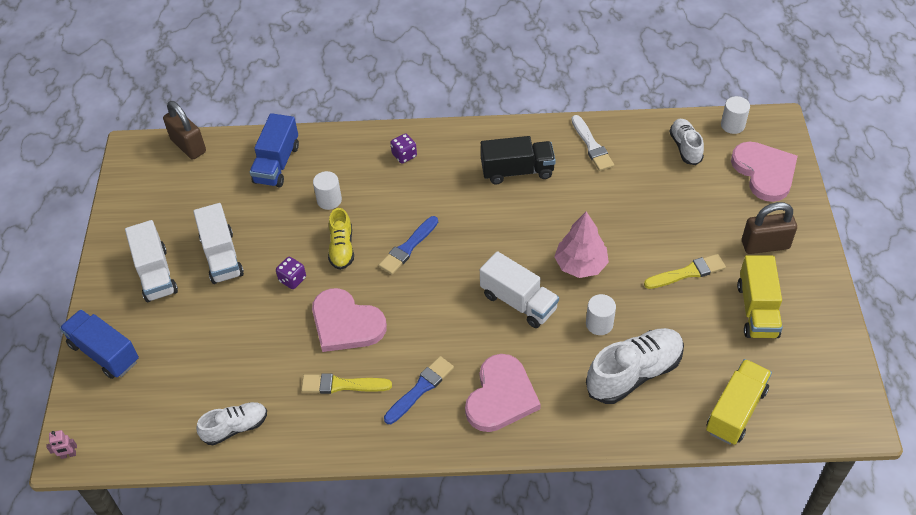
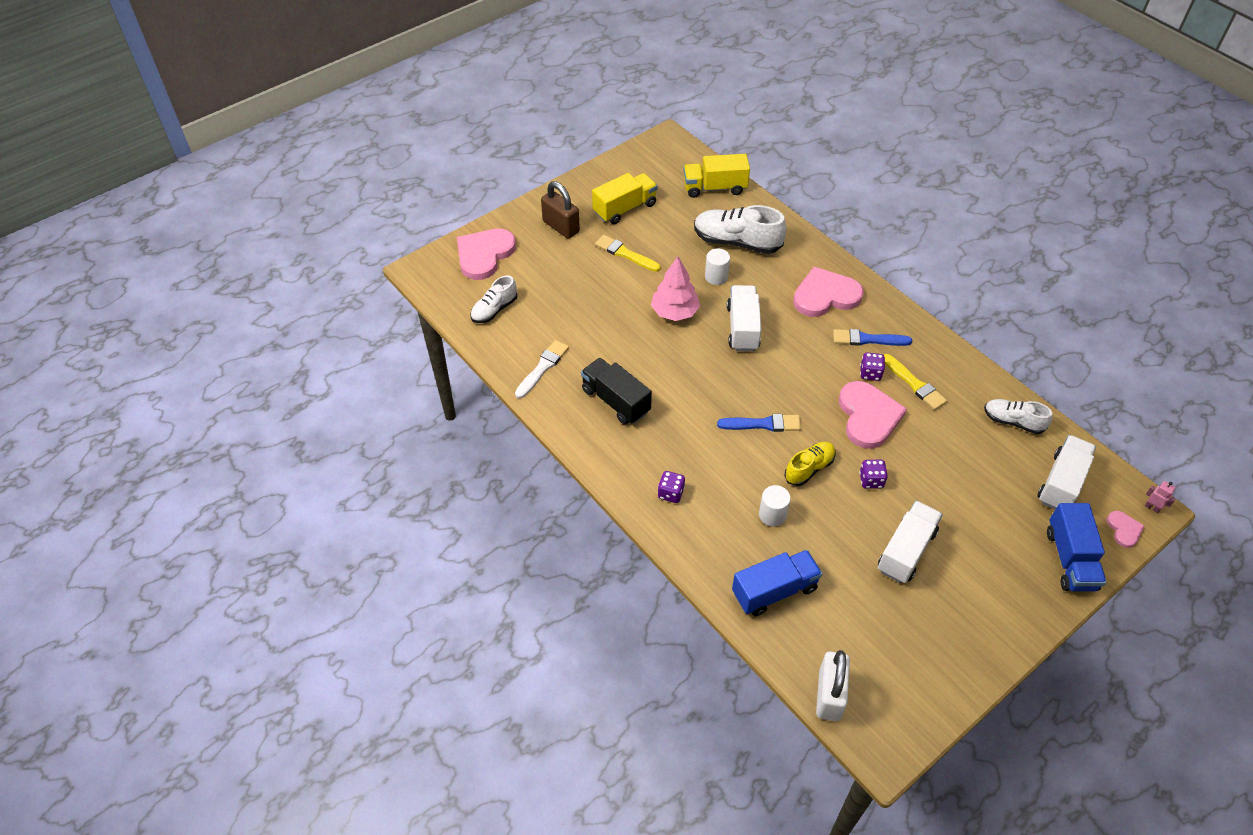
camera: 130 degrees left, 0 degrees up
(79, 414) = (1124, 530): none -> pink heart
(155, 274) = (974, 588): white truck -> white truck (1061, 483)
(188, 146) = (829, 695): brown padlock -> white padlock
(384, 360) = (870, 373): none -> purple dice
(732, 125) = (443, 293): white cylinder -> none

